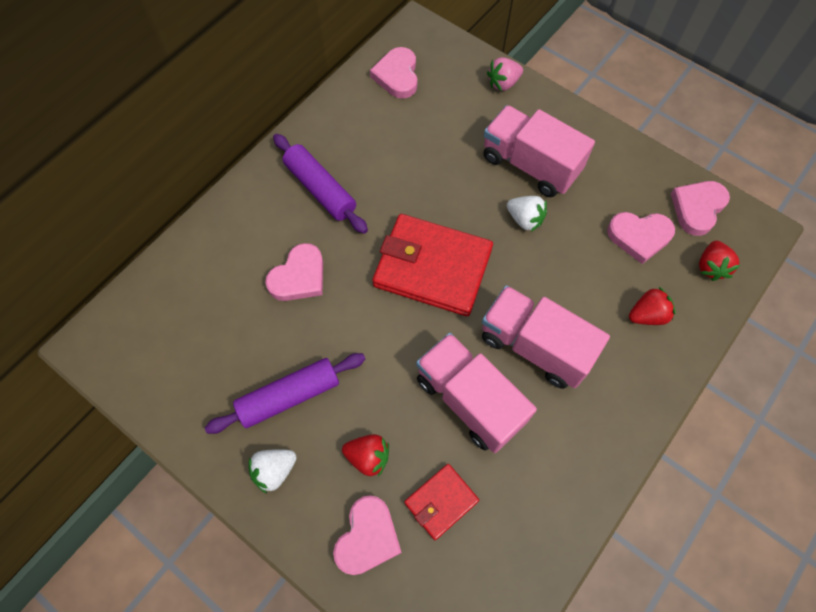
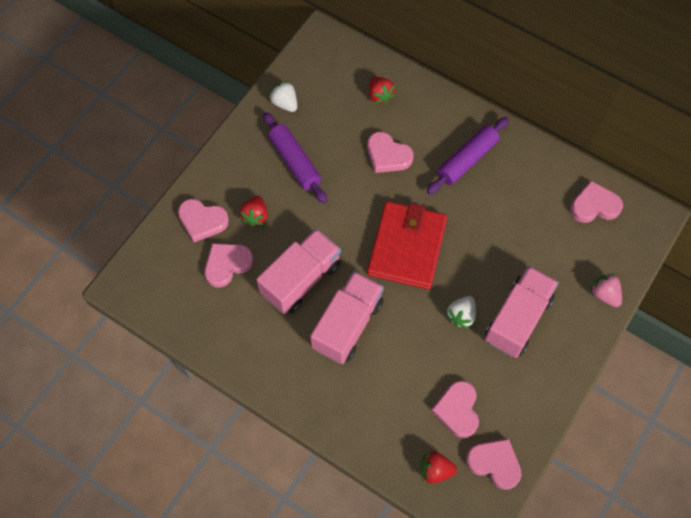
camera: 85 degrees right, 0 degrees up
(274, 471) = (243, 160): white strawberry -> white strawberry (285, 103)
(441, 502) = (227, 264): red wallet -> pink heart
(647, 315) = (383, 413): red strawberry -> red strawberry (380, 95)

